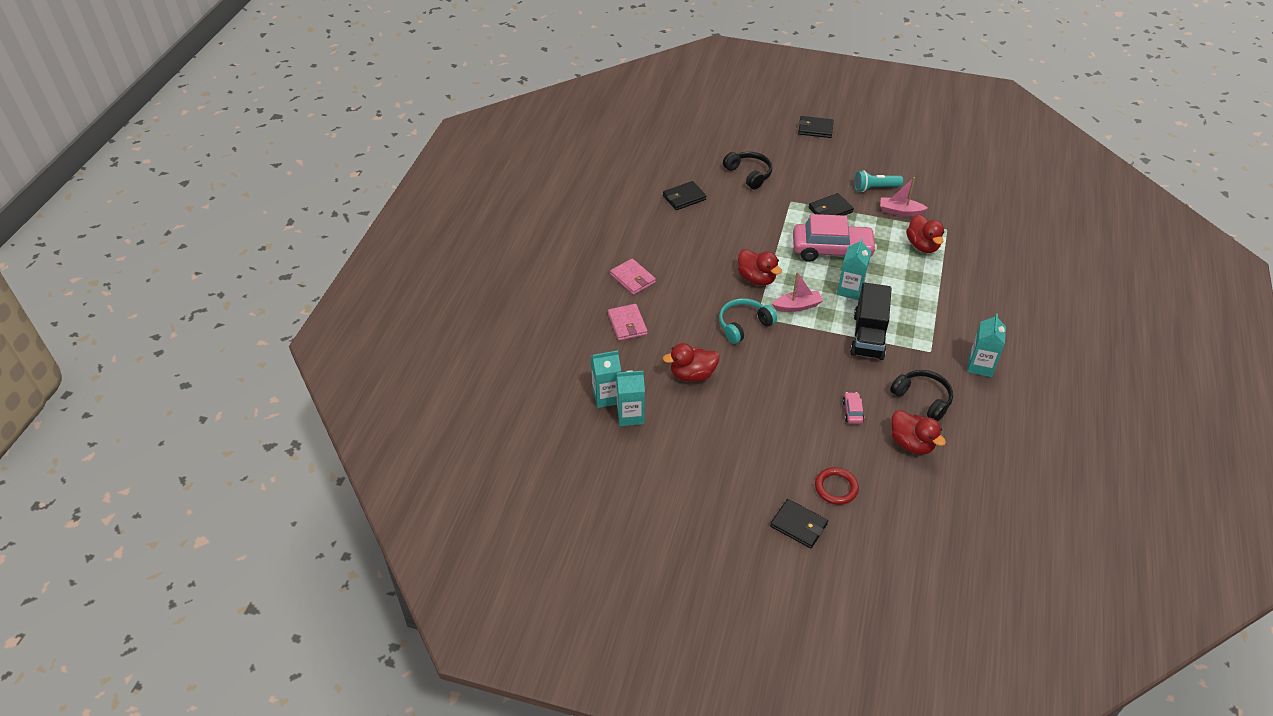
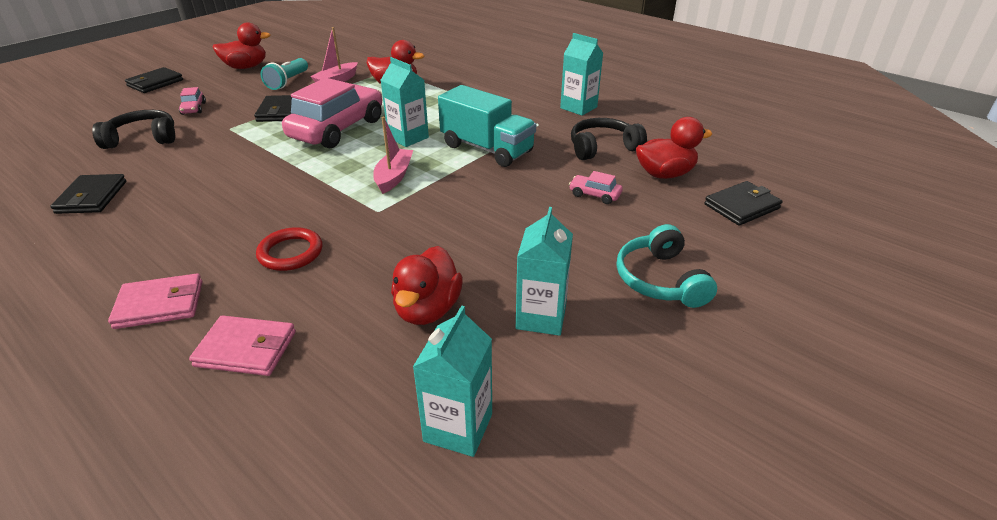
camera: 65 degrees left, 10 degrees down
(606, 396) = (385, 449): turquoise carton -> turquoise carton (541, 317)
(744, 325) = (381, 227): turquoise headphones -> turquoise headphones (660, 279)
(756, 278) = (314, 190): red duck -> red duck (246, 67)
(798, 525) = (780, 303): black wallet -> black wallet (741, 206)
(799, 169) = (194, 108): none -> pink car
(836, 488) = (717, 248): red ring -> red ring (290, 253)
(868, 336) = (486, 149): black truck -> turquoise truck

